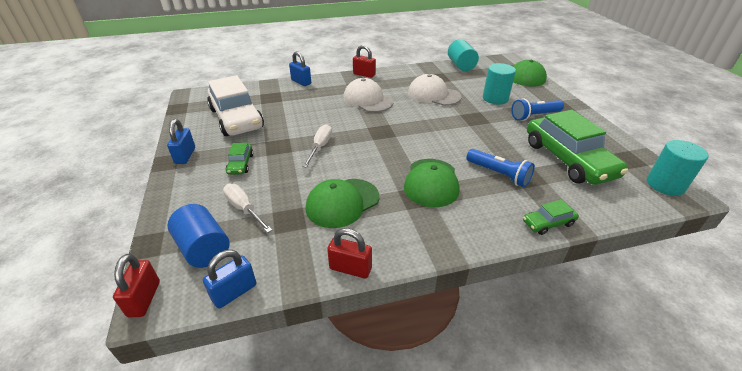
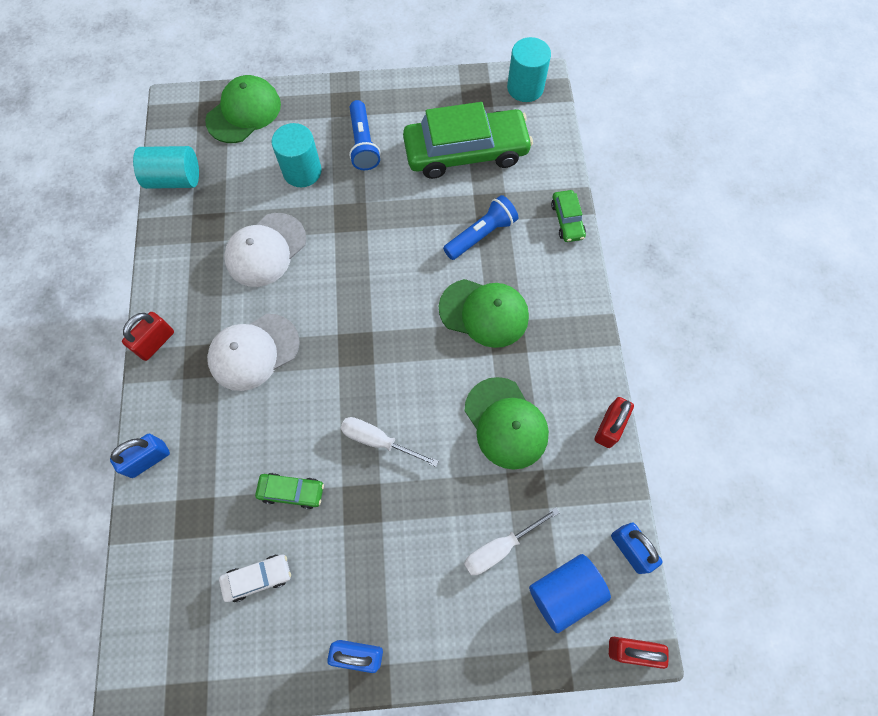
camera: 80 degrees left, 30 degrees up
(236, 118) = (258, 578): white car -> white car, size x0.44
(240, 164) = (398, 560): green car -> green car (291, 492)

